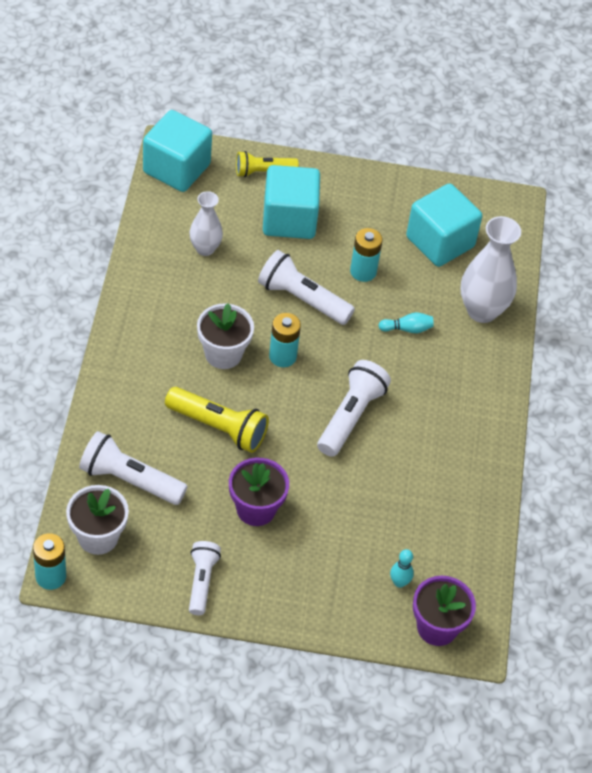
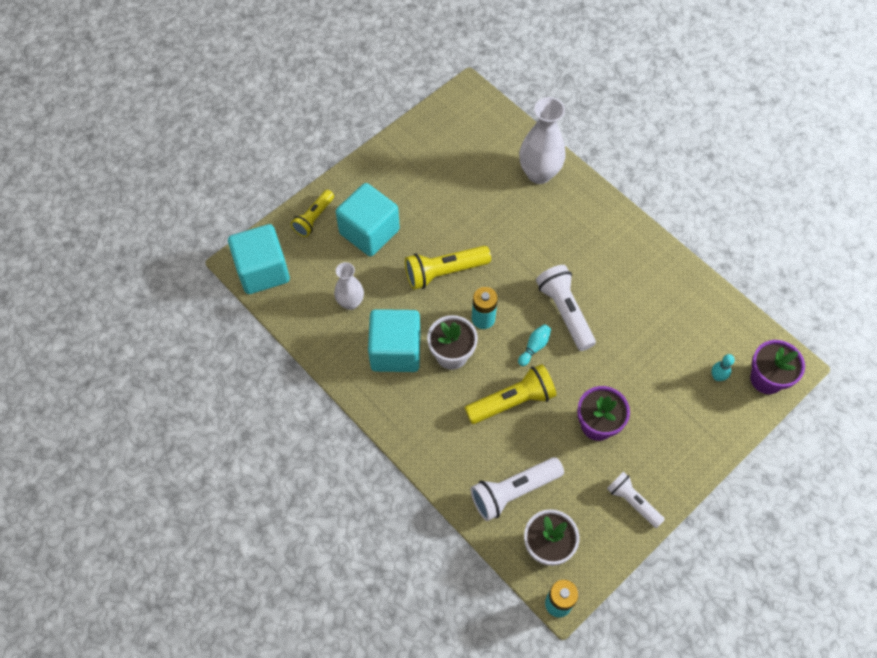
camera: 45 degrees left, 10 degrees up
(302, 299) = (444, 272): white flashlight -> yellow flashlight
(363, 271) = (451, 219): turquoise battery -> none
(407, 329) = (519, 227): turquoise bowling pin -> turquoise bowling pin (534, 347)
(440, 242) = (464, 156): turquoise cube -> turquoise cube (395, 351)

